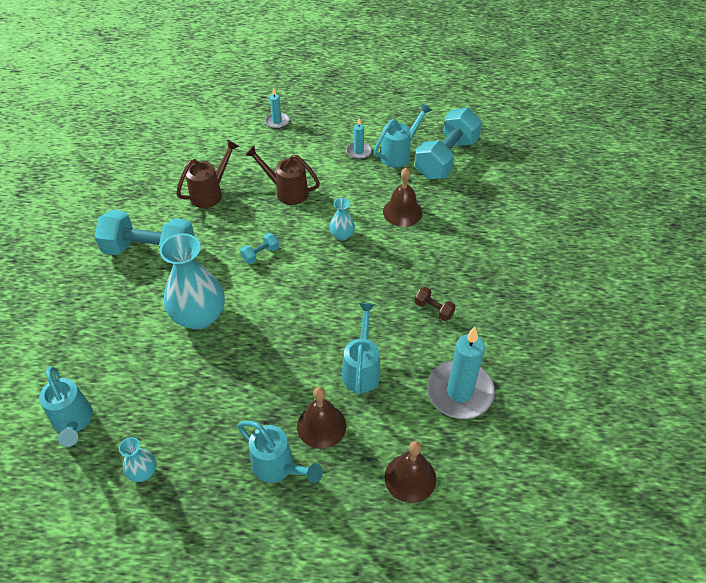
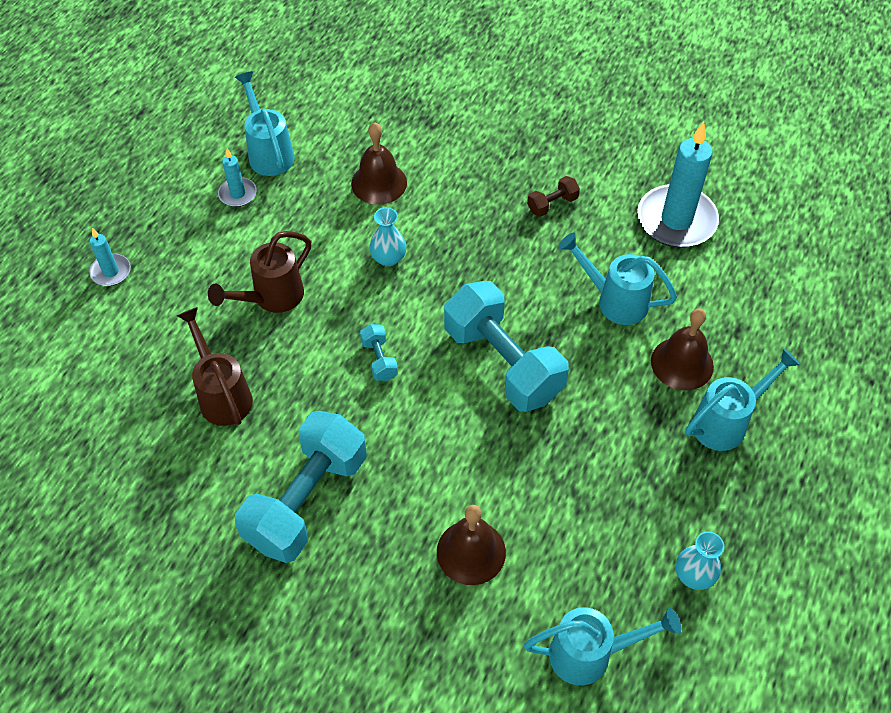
camera: 70 degrees left, 5 degrees up
(199, 316) = (461, 459): turquoise vase -> none
(410, 478) = (772, 299): brown bell -> brown bell (471, 552)
(446, 158) = (305, 108): turquoise dumbbell -> turquoise dumbbell (503, 363)

